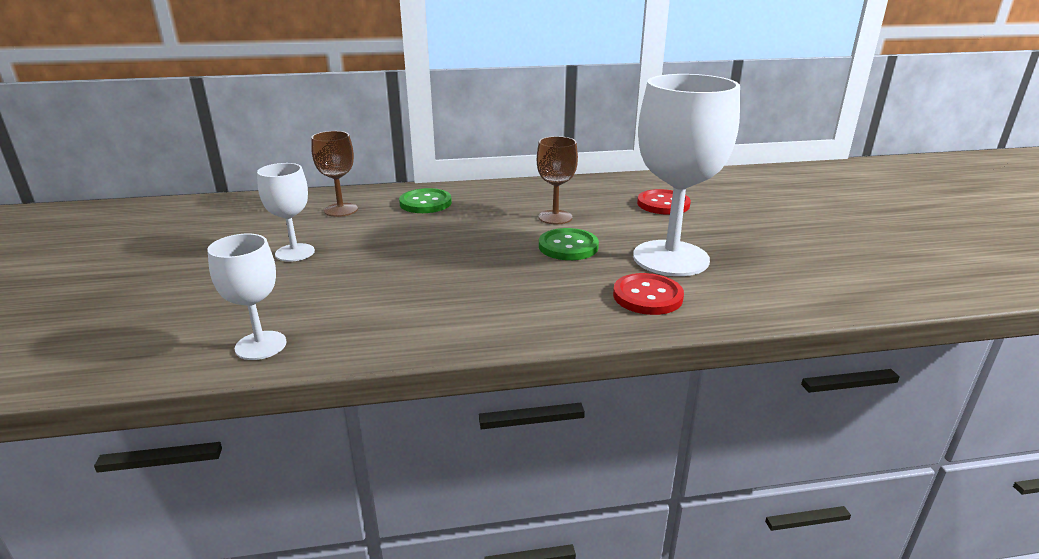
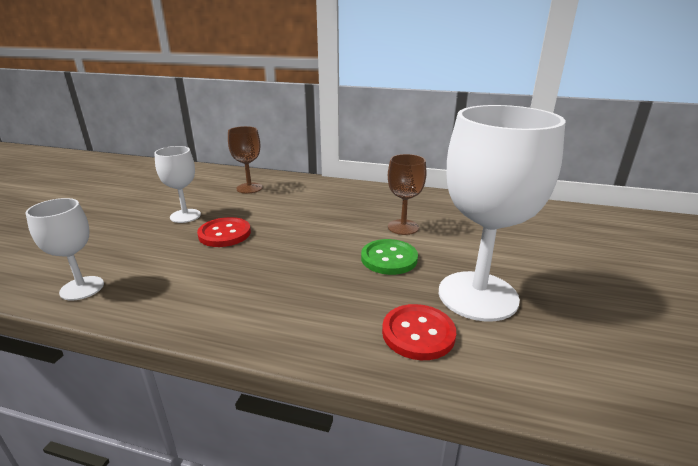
camera: 25 degrees right, 0 degrees up
(425, 203) = (312, 194): green button -> none
(663, 204) = (517, 235): red button -> red button (224, 234)

